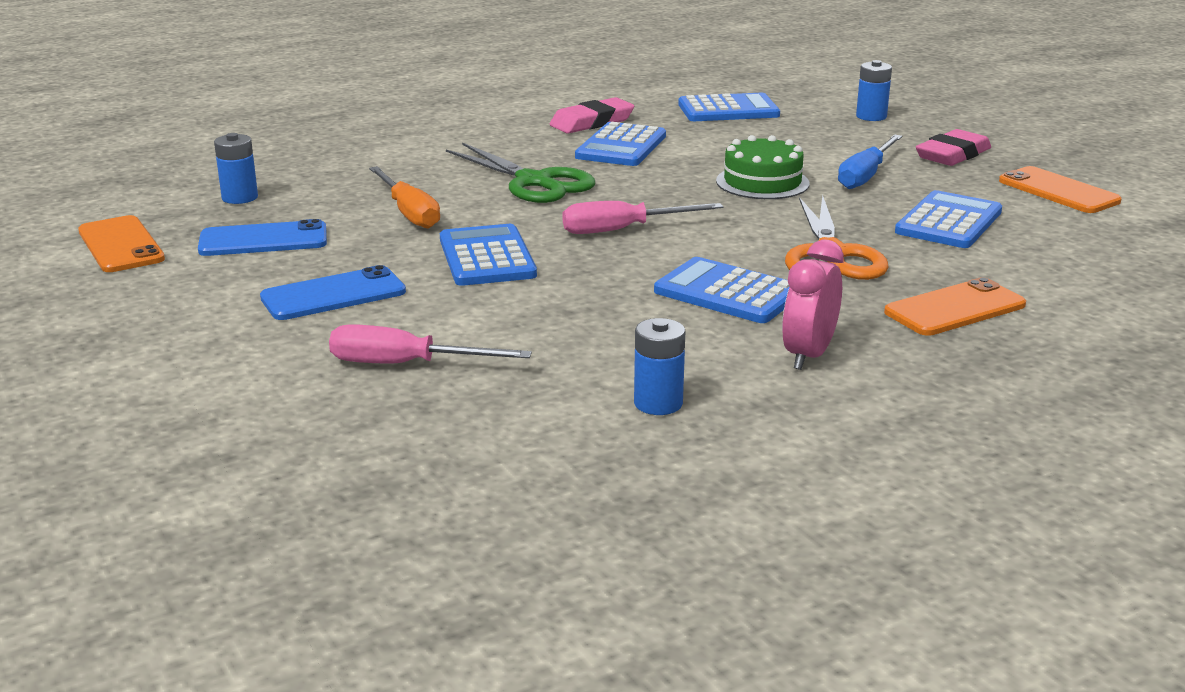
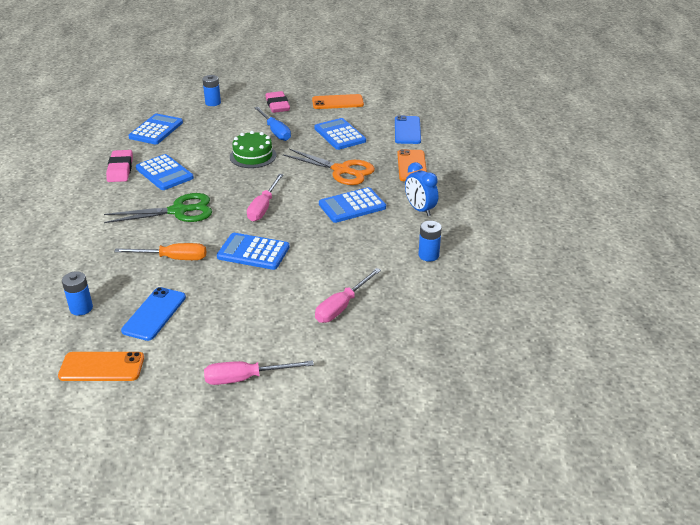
camera: 60 degrees left, 10 degrees up
(153, 341) = (245, 378): none -> pink screwdriver
(333, 295) = (248, 308): blue phone -> blue phone (407, 130)
(808, 355) = (420, 209): pink clock -> blue clock

